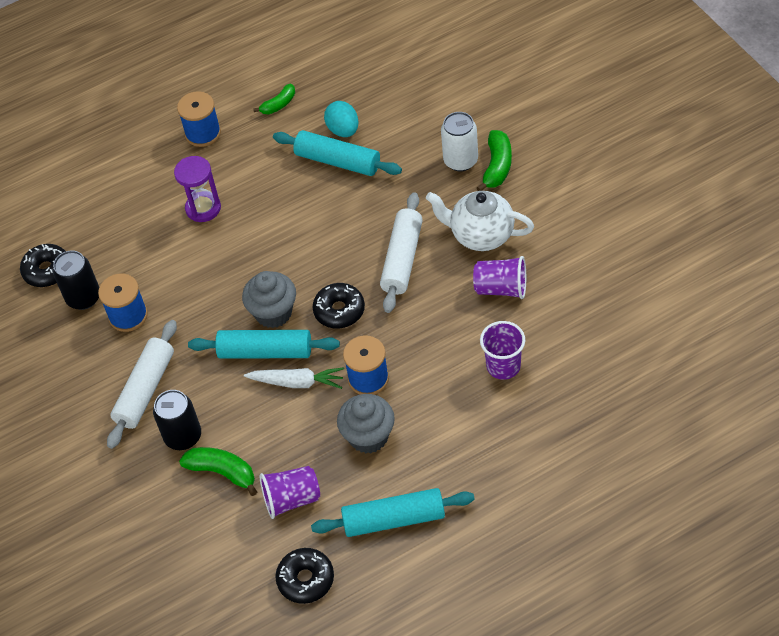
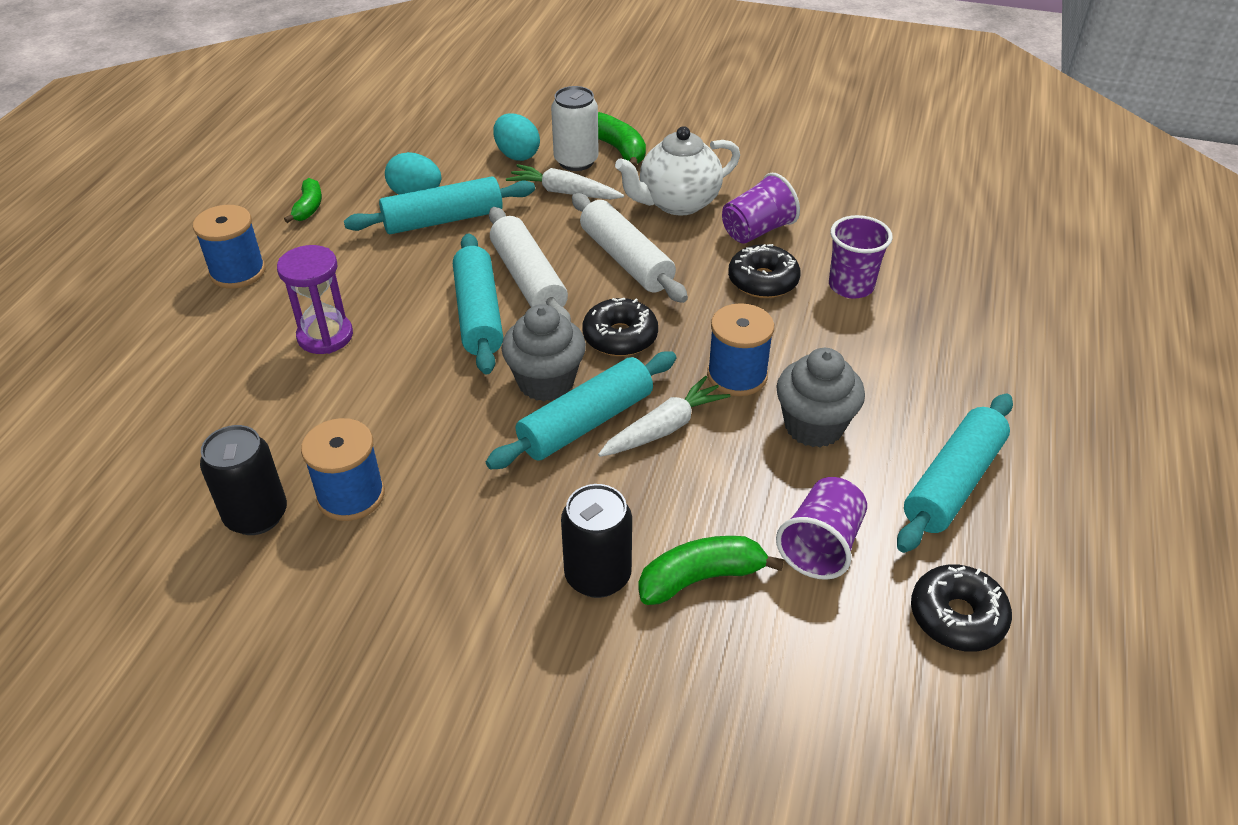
camera: 50 degrees left, 10 degrees down
(47, 270) = (158, 518): black donut -> black donut (763, 281)
(145, 390) = (478, 560): white rolling pin -> white rolling pin (528, 279)
(287, 245) = (478, 314): none -> turquoise rolling pin
(425, 183) = (564, 192): none -> white carrot
(432, 133) = (517, 155): none -> turquoise egg

